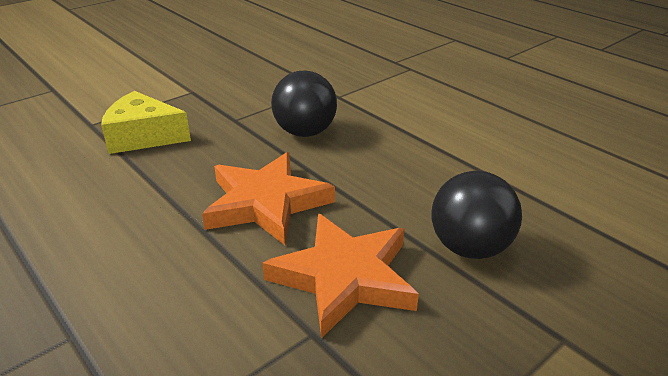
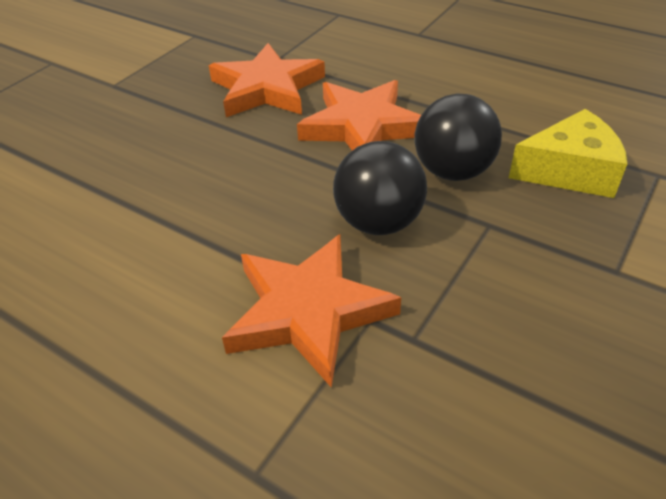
camera: 165 degrees right, 10 degrees up
(371, 103) = (308, 312): none -> orange star
(470, 248) = (168, 125): black ball -> black ball (452, 171)

